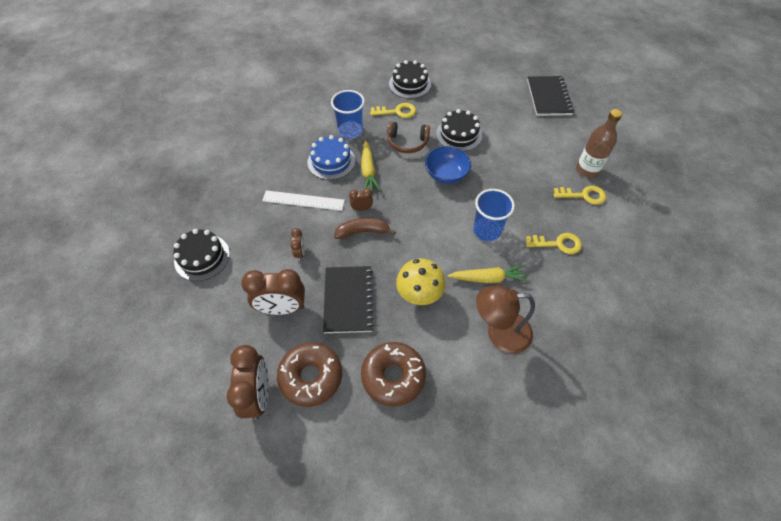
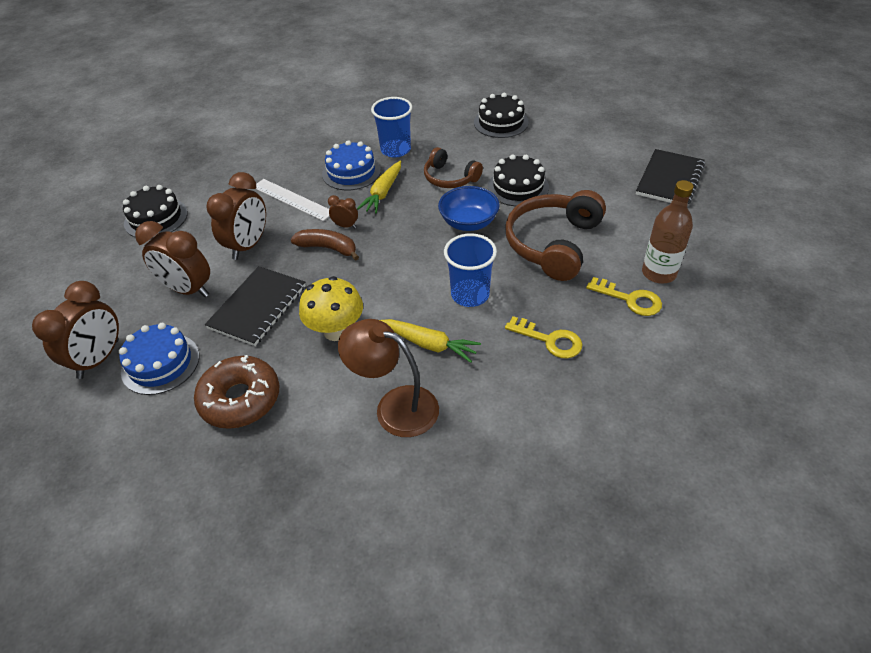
camera: 30 degrees right, 10 degrees down
(300, 252) = (248, 246): brown clock -> brown clock, size x2.07
(311, 377) = (160, 363): brown donut -> blue cake
(397, 112) = (463, 145): yellow key -> none
(511, 171) = (553, 244): none -> brown headphones

